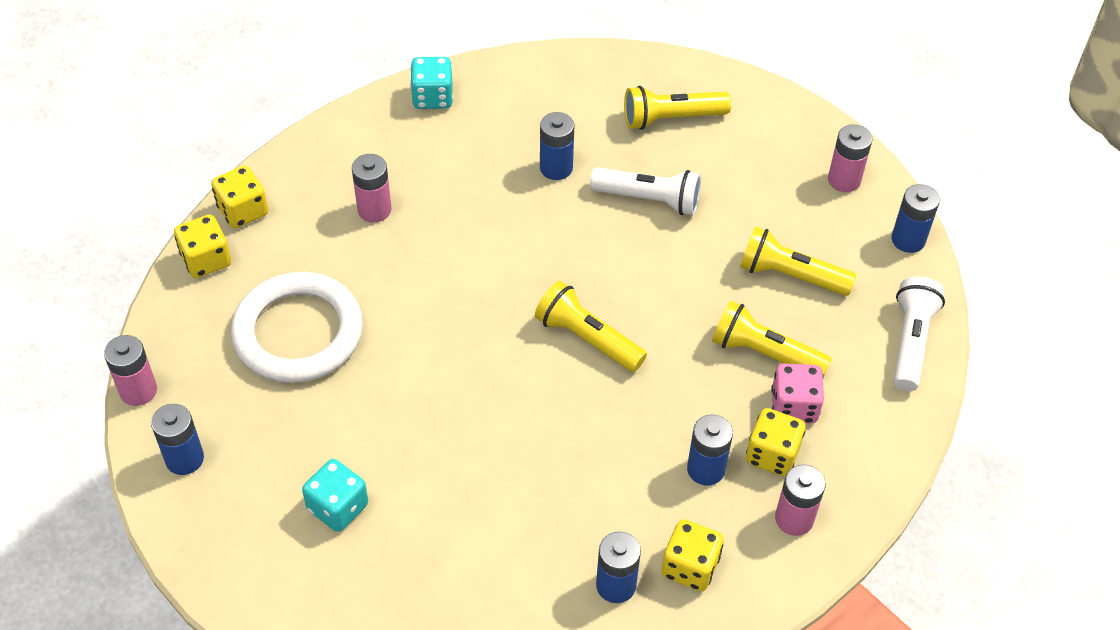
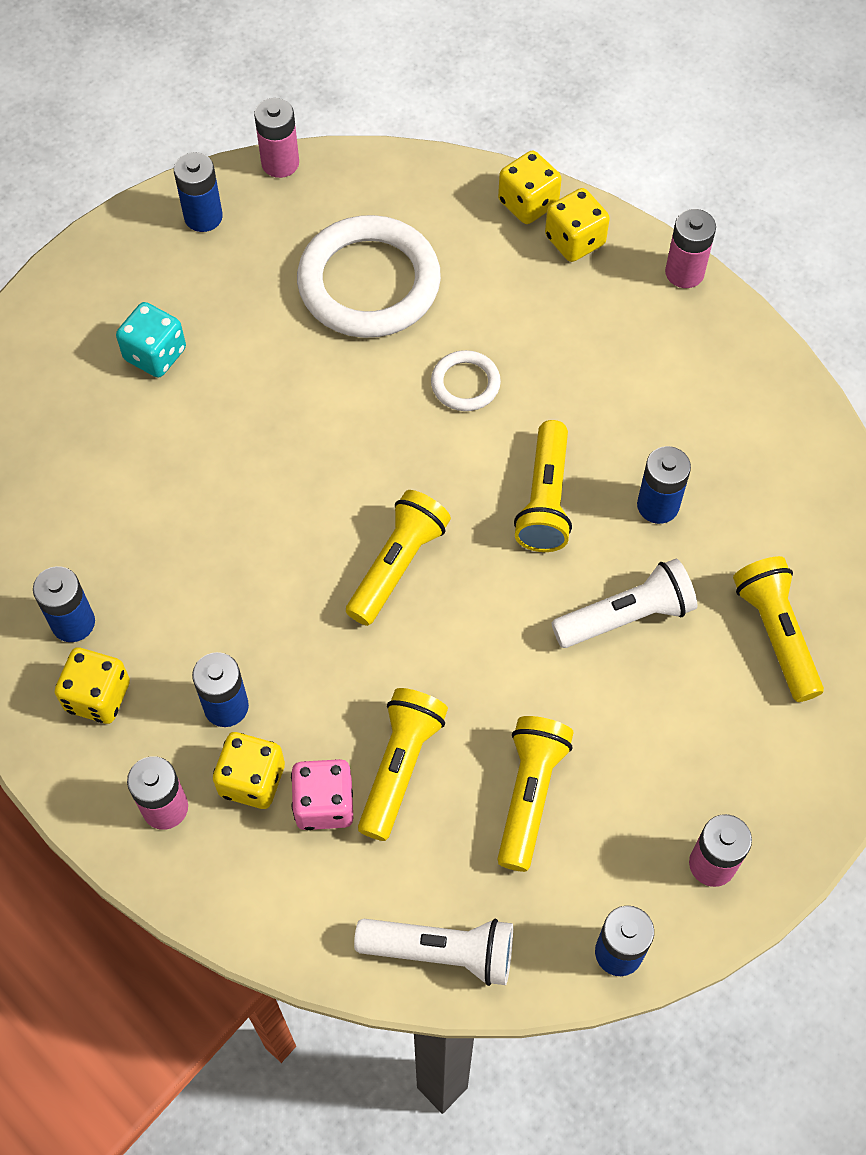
camera: 85 degrees right, 10 degrees up
(206, 260) = (454, 184): yellow dice -> yellow dice (574, 240)
(374, 210) = (553, 325): pink battery -> pink battery (684, 272)
(420, 275) = (465, 383): none -> white ring
(432, 97) = (745, 357): turquoise dice -> none
(540, 235) = (545, 499): none -> yellow flashlight
(649, 200) = (626, 616): white flashlight -> white flashlight turned 120 degrees counterclockwise

